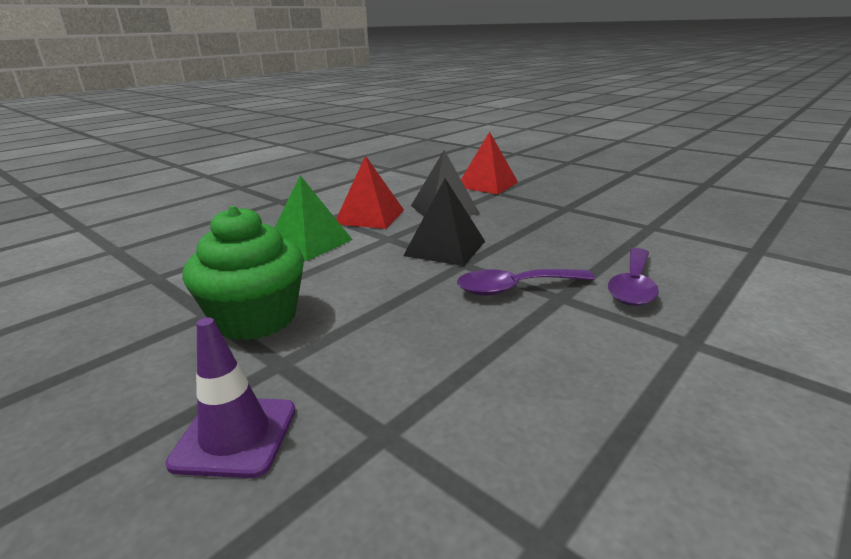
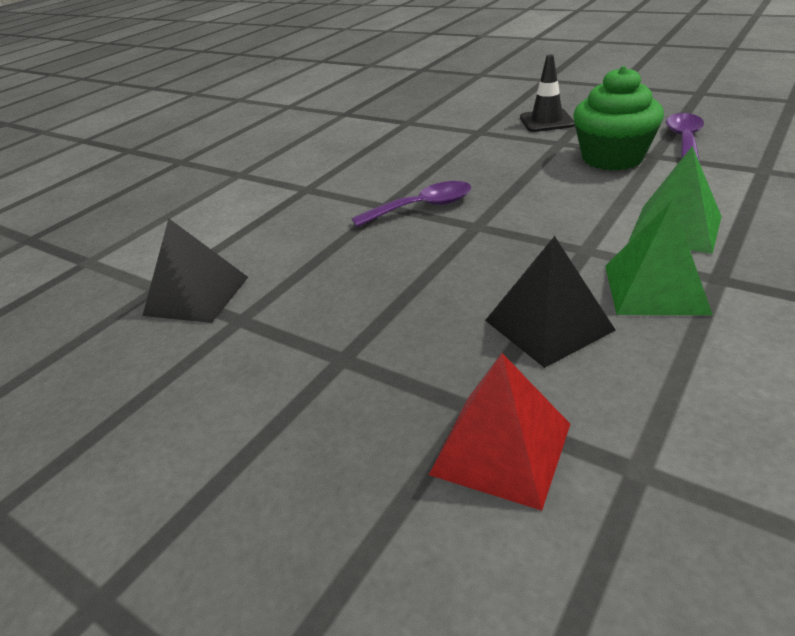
camera: 175 degrees right, 10 degrees up
(235, 436) = (546, 121): purple traffic cone -> black traffic cone
(370, 216) = (655, 288): red pyramid -> green pyramid
(445, 248) = (505, 243): black pyramid -> black pyramid (196, 296)
(633, 286) = (319, 224): purple spoon -> purple spoon (684, 140)

